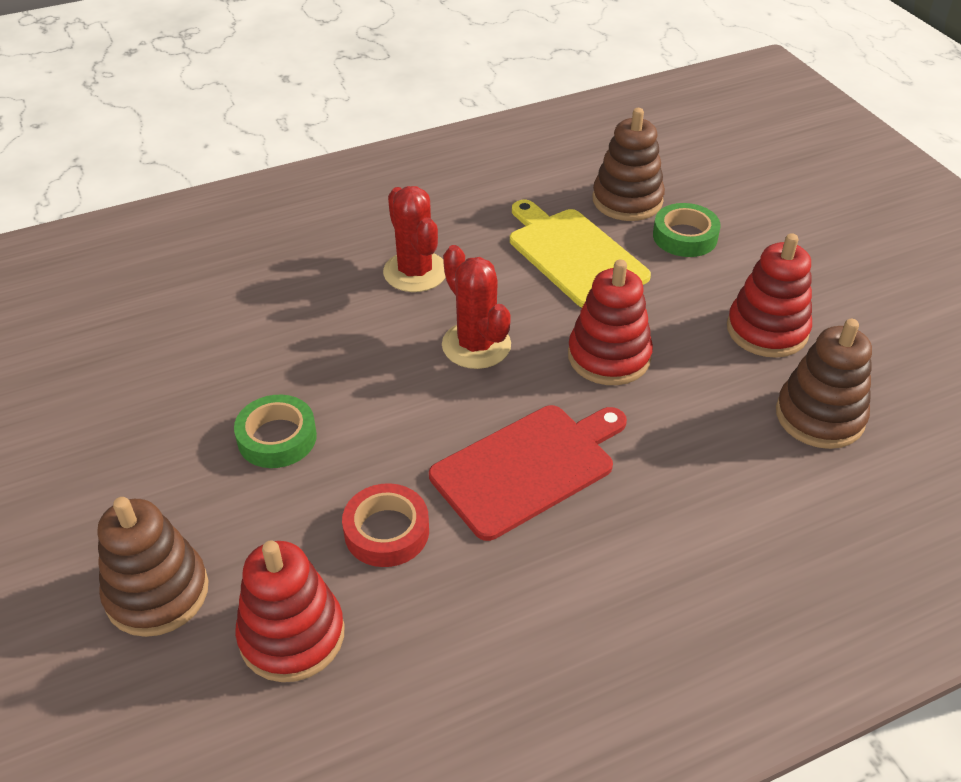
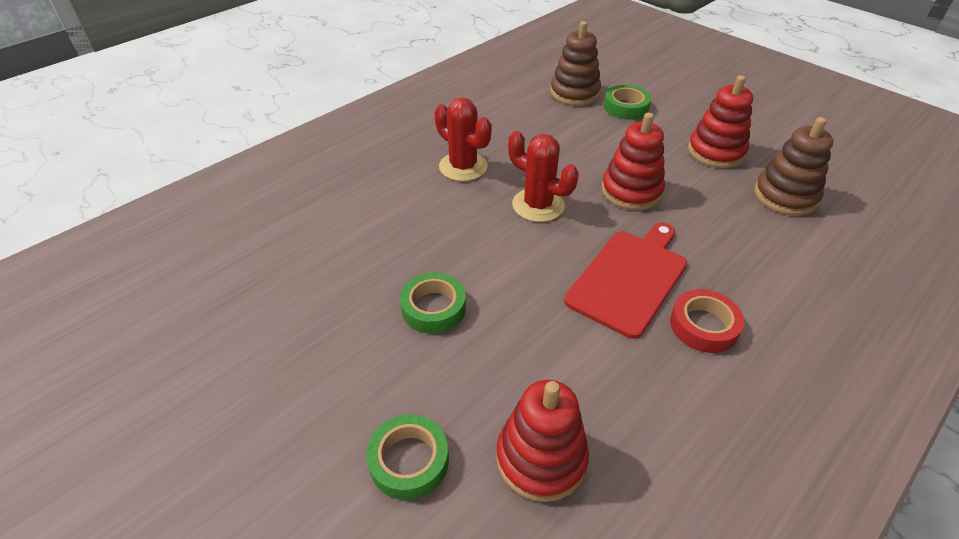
camera: 20 degrees left, 0 degrees up
(157, 593) = (409, 461): brown stacking toy -> green tape
(386, 531) = (561, 353): red tape -> red tape (703, 326)
(573, 254) = (563, 133): yellow cutting board -> none

